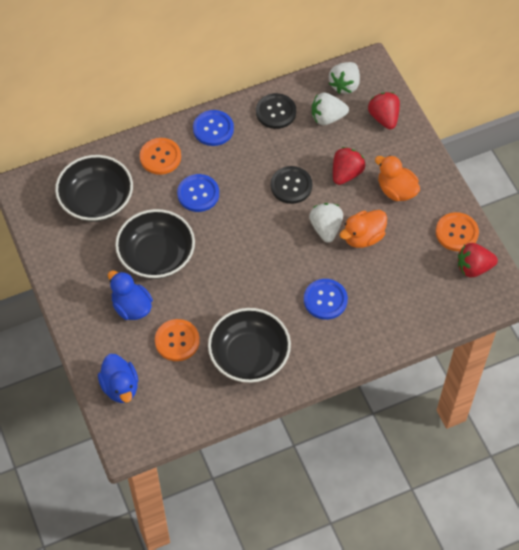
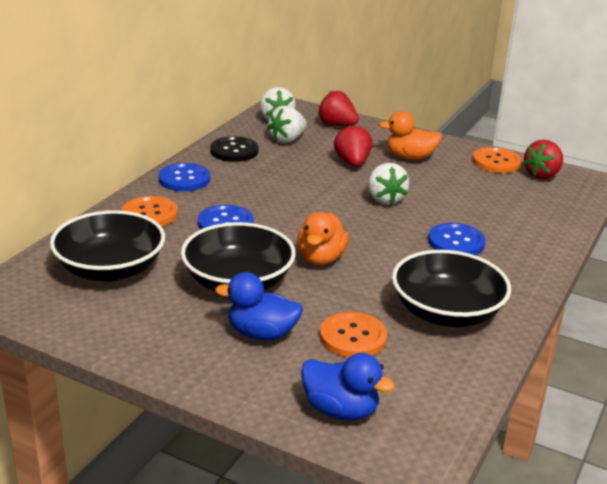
camera: 40 degrees left, 30 degrees down
(291, 186) = (313, 186): black button -> none
(326, 228) = (385, 199): white strawberry -> white strawberry turned 150 degrees counterclockwise
(363, 237) = (426, 192): orange duck -> orange duck (321, 258)

